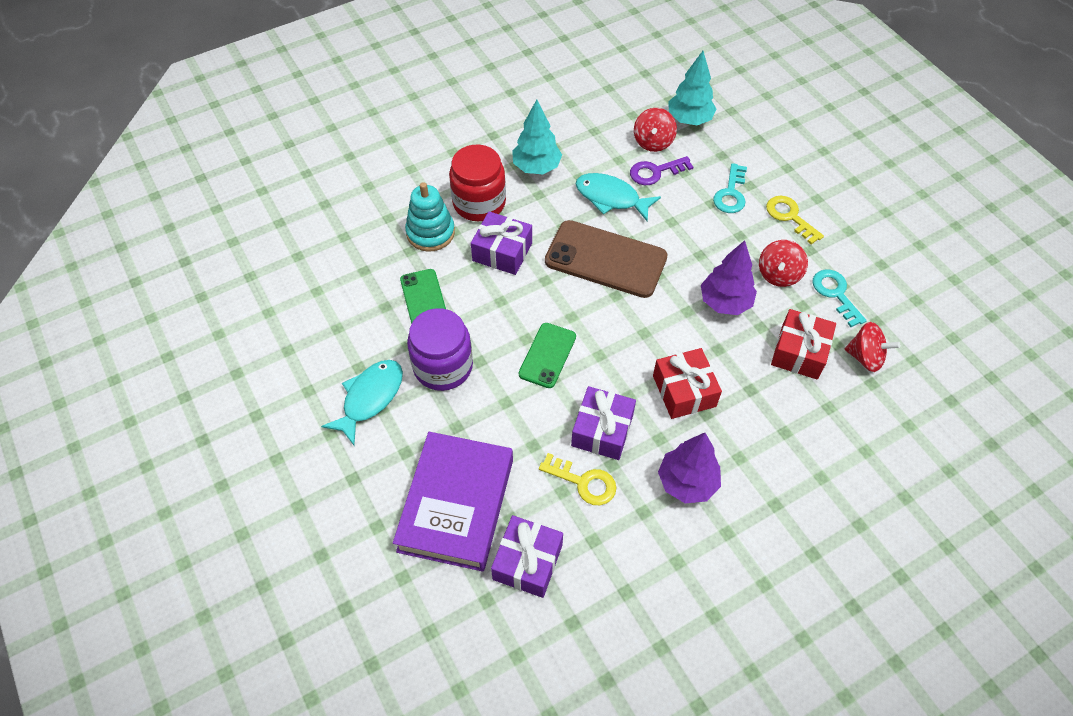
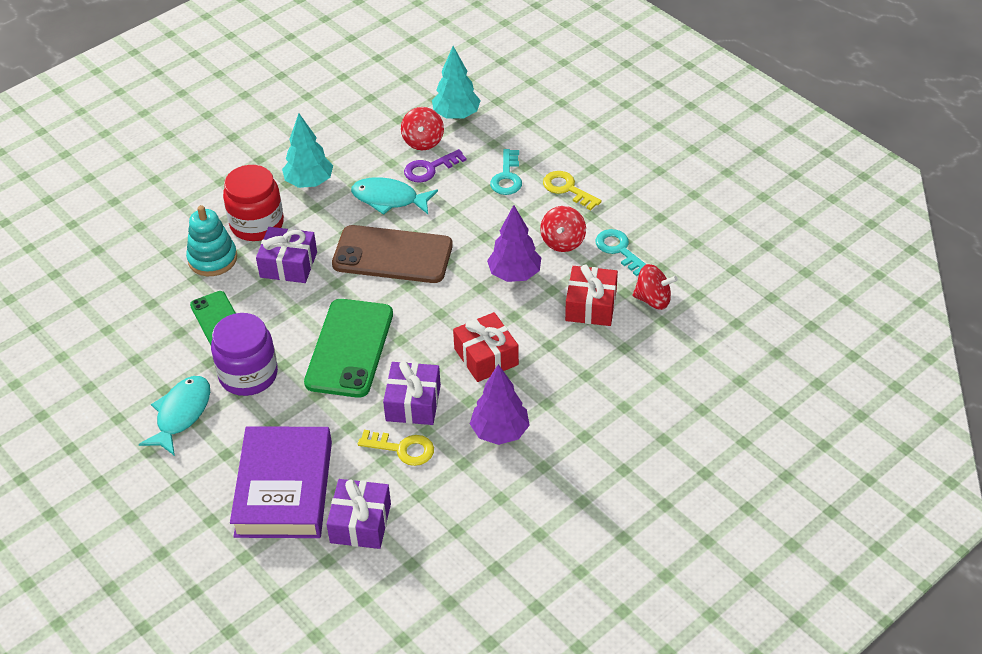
camera: 10 degrees left, 10 degrees down
(547, 355) = (349, 348): green phone -> green phone, size x1.74

